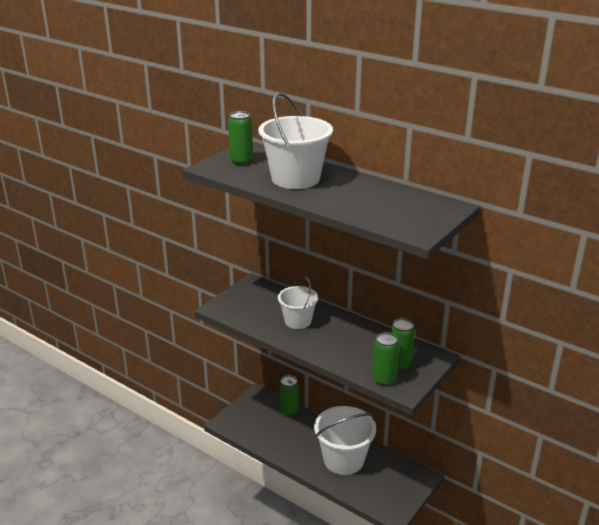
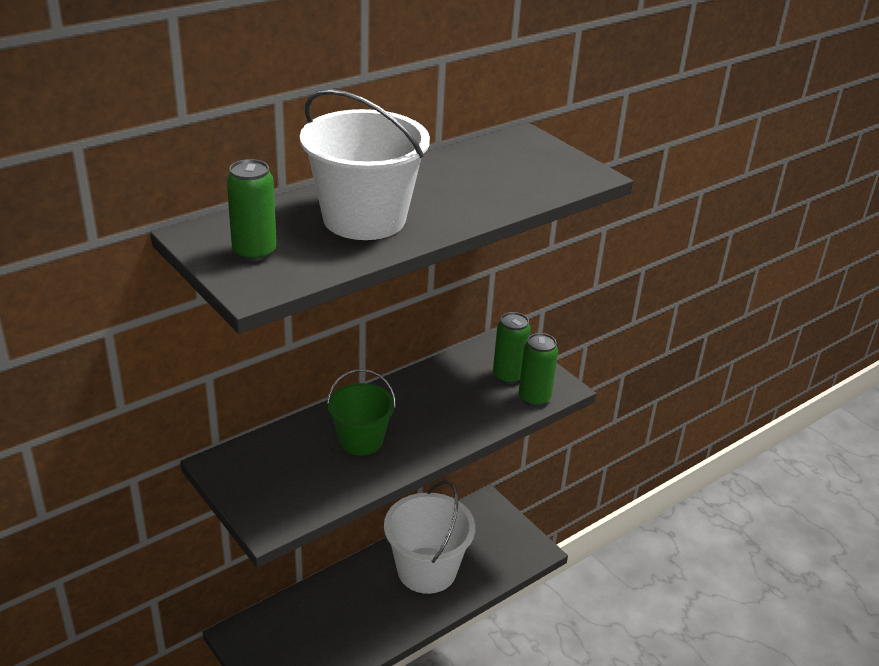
camera: 75 degrees left, 5 degrees up
(289, 411) = (298, 604): green can -> none
(298, 321) = (361, 440): white bucket -> green bucket

